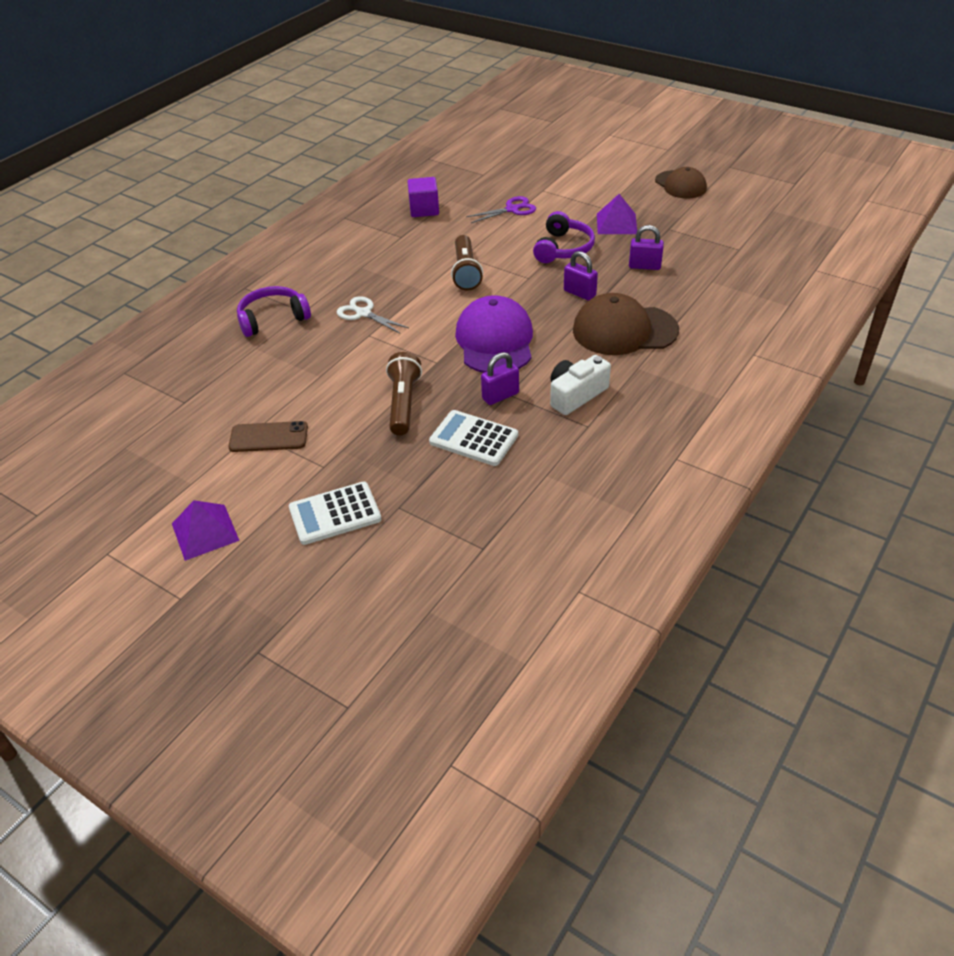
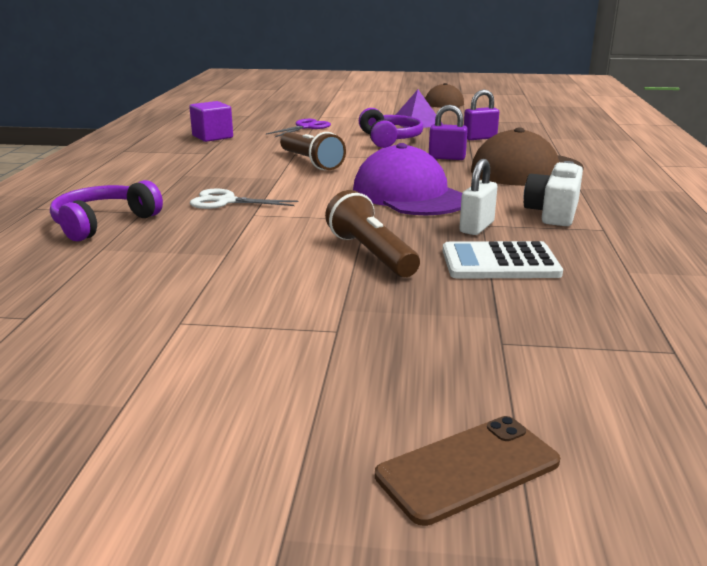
camera: 30 degrees left, 20 degrees down
(205, 532) = (216, 463): purple pyramid -> none
(268, 437) = (213, 321): brown phone -> brown phone (468, 469)
(335, 514) = (421, 374): white calculator -> none
(500, 396) = (476, 227): purple padlock -> white padlock

